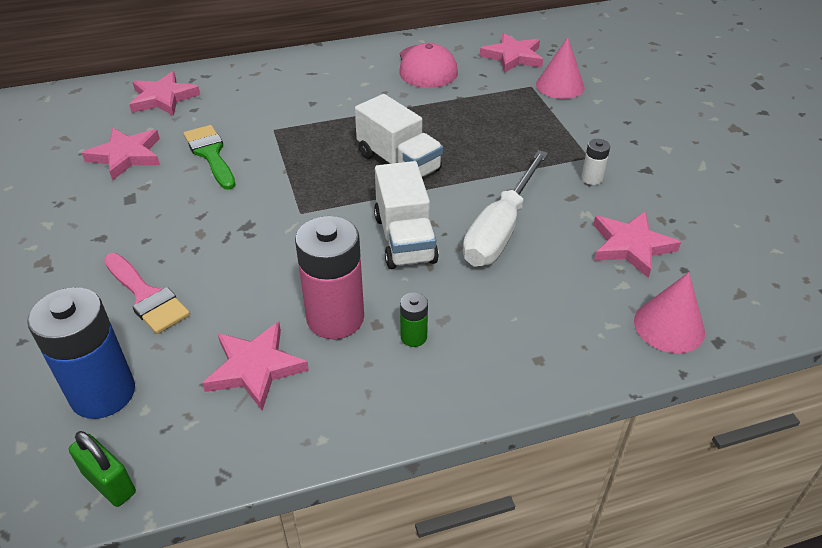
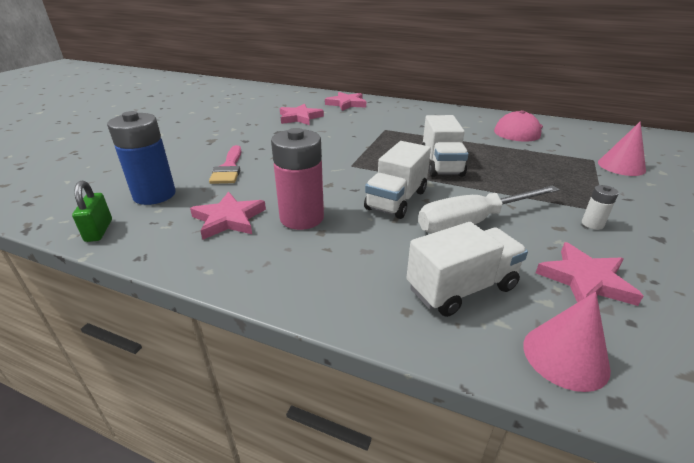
camera: 40 degrees right, 10 degrees down
(210, 154) = (339, 128): green brush -> none
(413, 337) = (334, 250): green battery -> none
(513, 57) = (595, 142): pink star -> none
(556, 310) = (461, 288): none -> white truck

